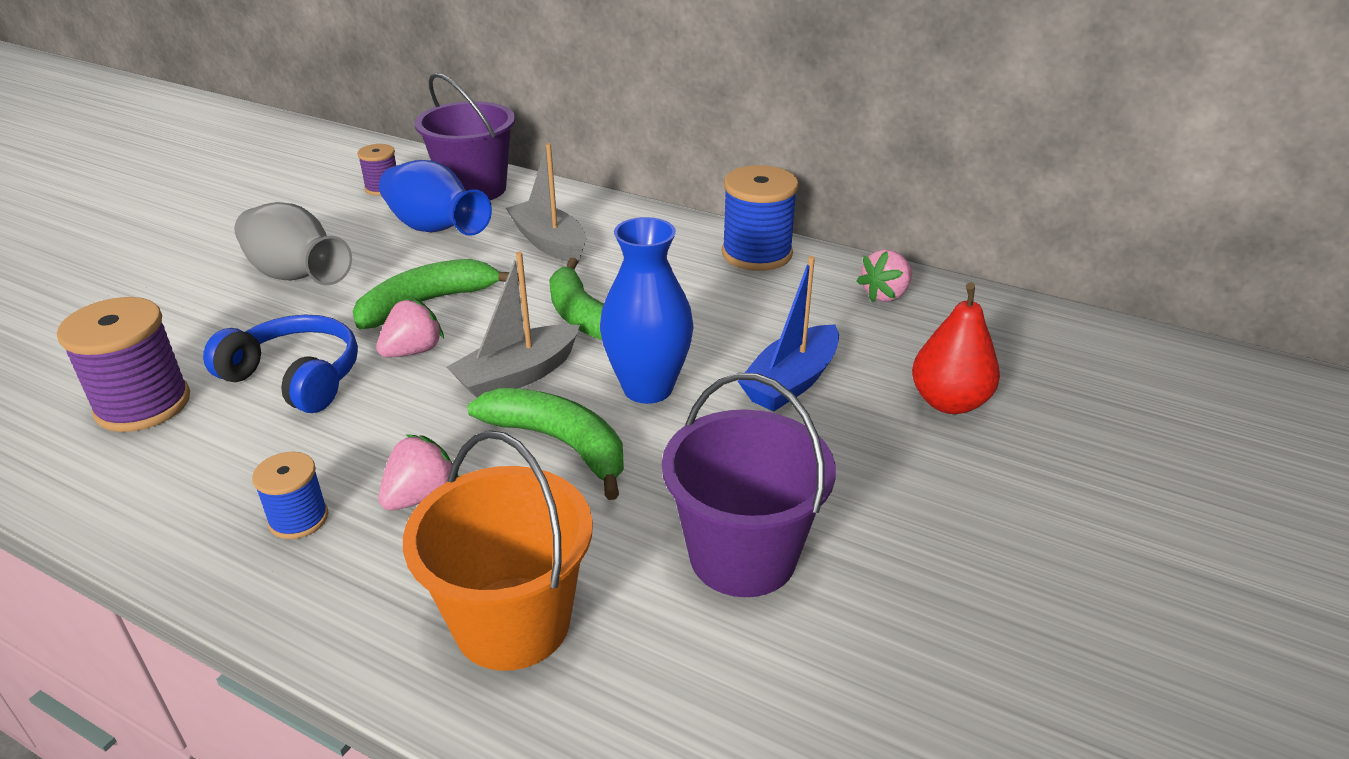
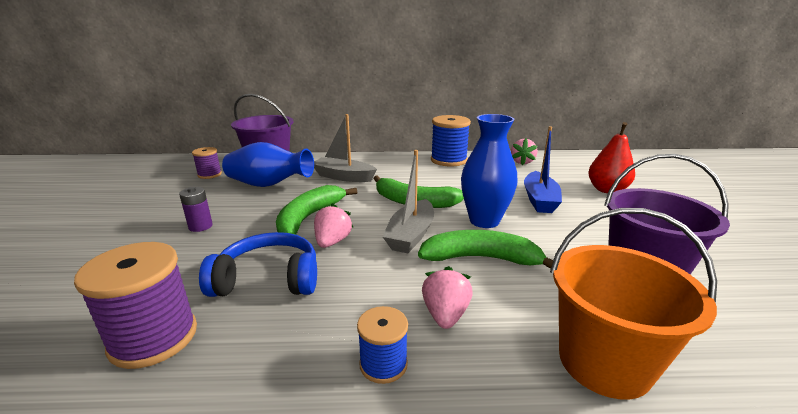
camera: 30 degrees left, 10 degrees down
(297, 276) = (200, 226): grey vase -> purple battery

